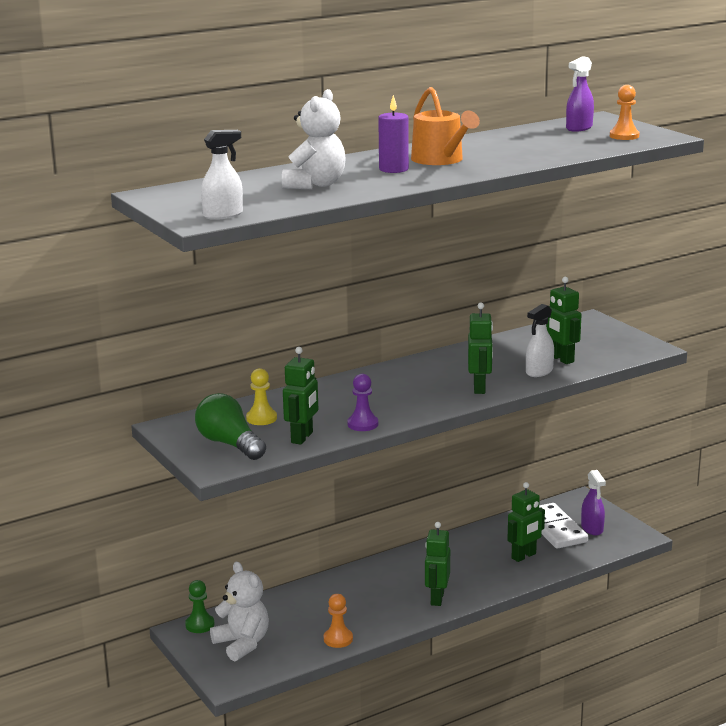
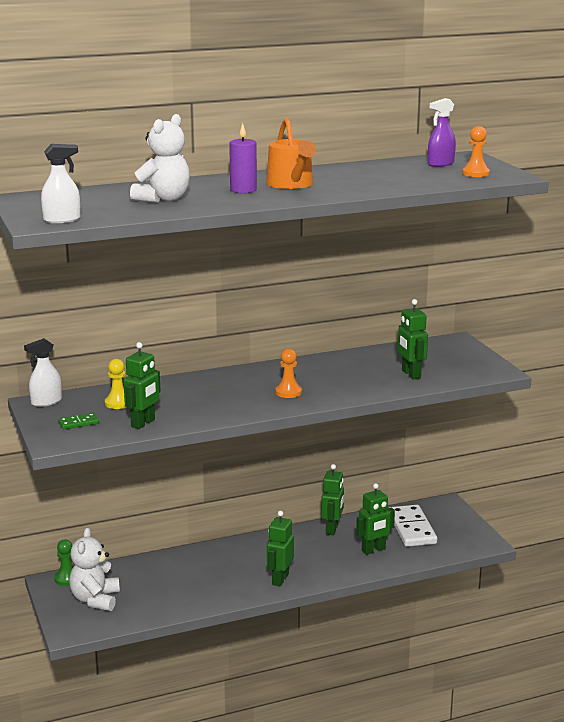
camera: 10 degrees right, 0 degrees up
(229, 444) = (78, 423): green light bulb -> green domino
(242, 644) = (95, 599): white teddy bear -> white teddy bear turned 150 degrees counterclockwise
(338, 639) = (178, 605): orange pawn -> orange pawn (288, 392)
(362, 424) = (202, 416): purple pawn -> none
(480, 388) = (322, 394): green robot -> green robot (332, 529)
(539, 372) = (384, 384): white spray bottle -> white spray bottle (46, 402)
(592, 529) = (446, 532): purple spray bottle -> none

